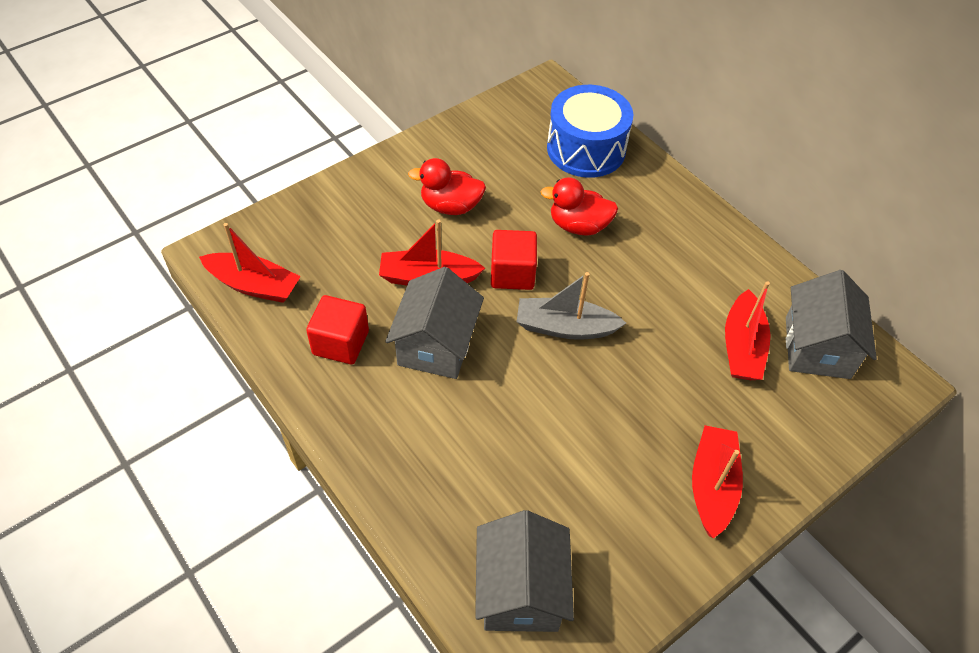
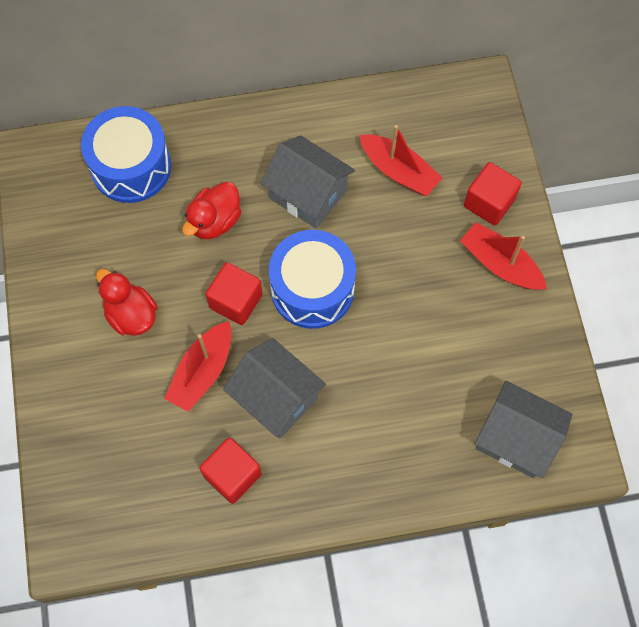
camera: 60 degrees left, 15 degrees up
(254, 285) = (127, 526): red boat -> none
(450, 206) = (131, 315): red duck -> red duck turned 105 degrees clockwise
(565, 327) = (312, 289): grey boat -> blue drum
(773, 445) = (489, 203): none -> red cube
(817, 347) = (426, 120): grey house -> grey house (308, 194)

